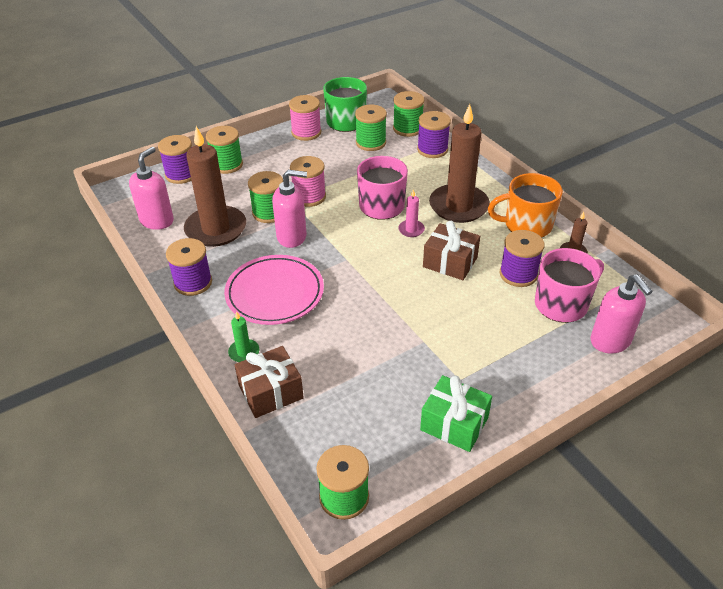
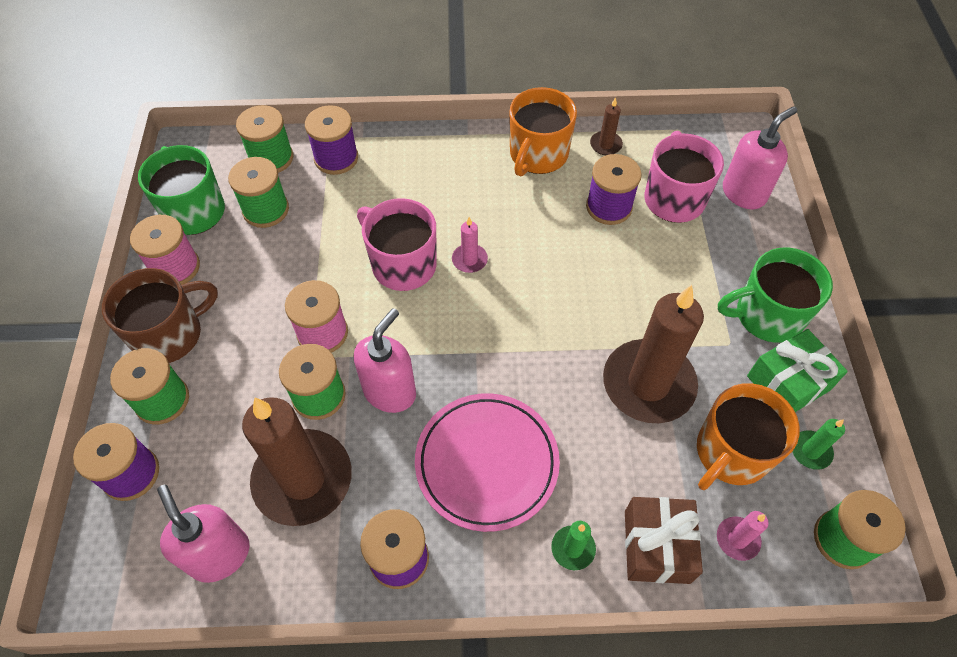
camera: 60 degrees left, 15 degrees up
(265, 149) = (170, 334): none -> brown mug
(303, 433) = (737, 539): none -> pink candle
(368, 408) = (731, 453): none -> orange mug
(405, 455) = (810, 451): none -> green candle
(450, 262) = (550, 254): brown gift -> none
(458, 206) = (462, 193): brown candle -> brown candle (648, 384)
(505, 392) = (766, 315): none -> green mug
(610, 341) = (744, 193): pink soap dispenser -> pink soap dispenser turned 45 degrees counterclockwise

